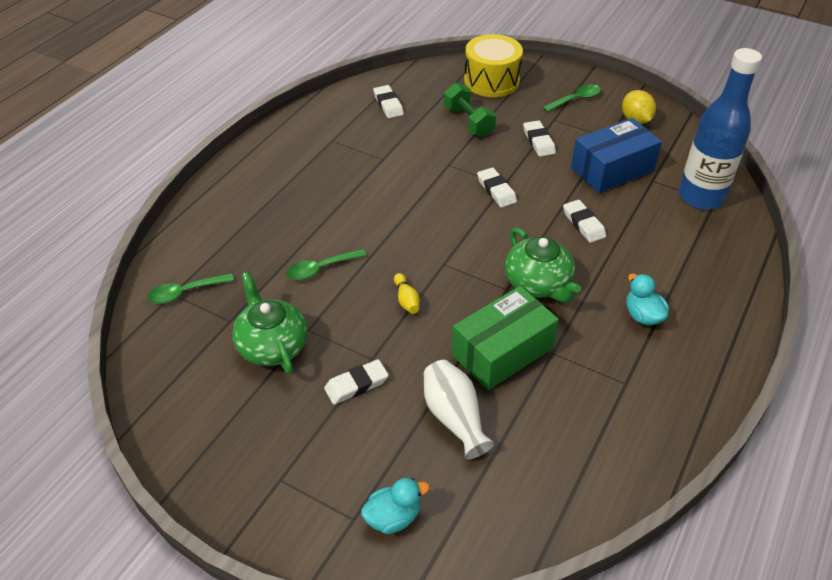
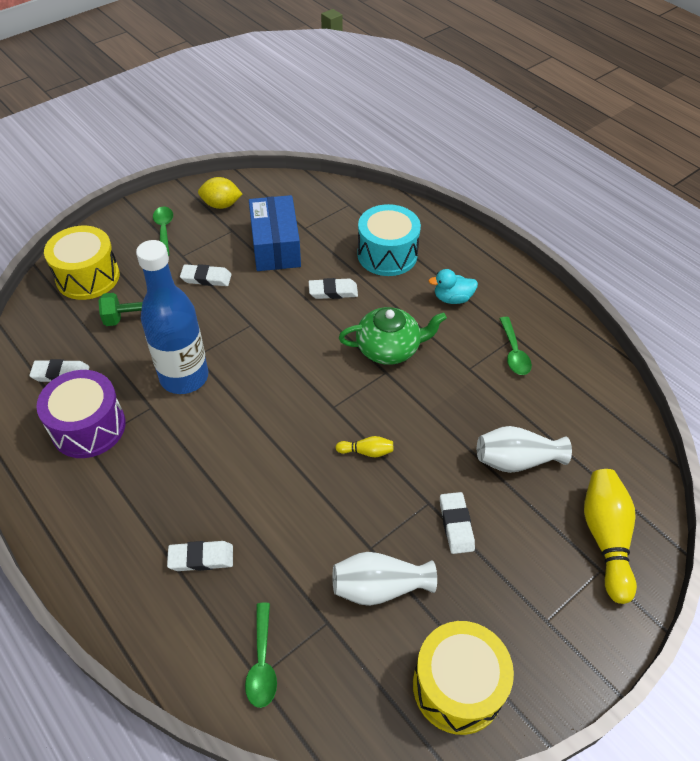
camera: 70 degrees left, 5 degrees up
(197, 422) = (457, 686): none -> yellow drum
(272, 345) = (379, 587): green teapot -> white vase
(320, 269) = (290, 513): green spoon -> green spoon (514, 353)
(348, 135) = (88, 427): none -> purple drum
(393, 517) = (605, 538): turquoise duck -> yellow bowling pin
(496, 190) = (255, 333): white eraser -> white eraser (201, 558)
(502, 351) = (456, 401): green box -> none
(665, 248) = (387, 254): none -> turquoise drum
(701, 197) = (340, 210): blue bottle -> blue bottle (184, 377)

